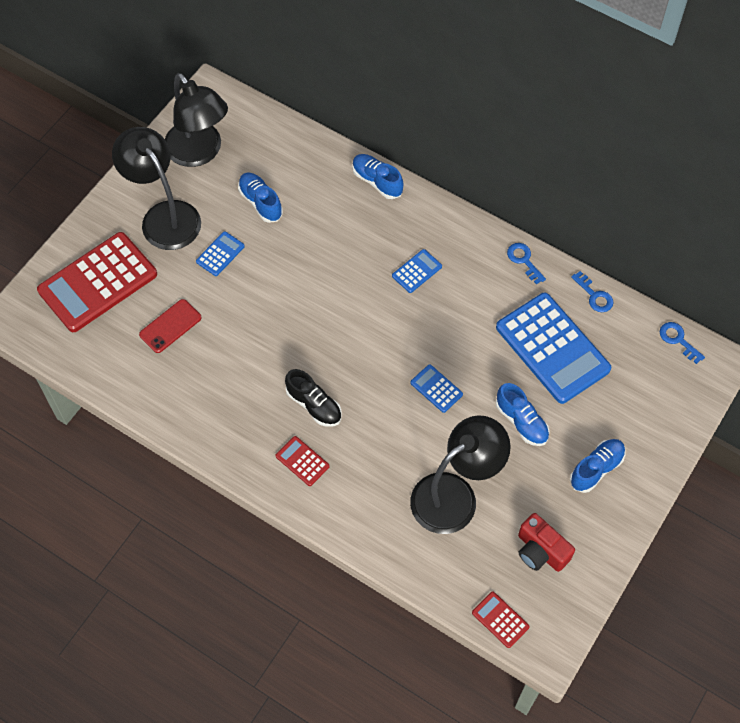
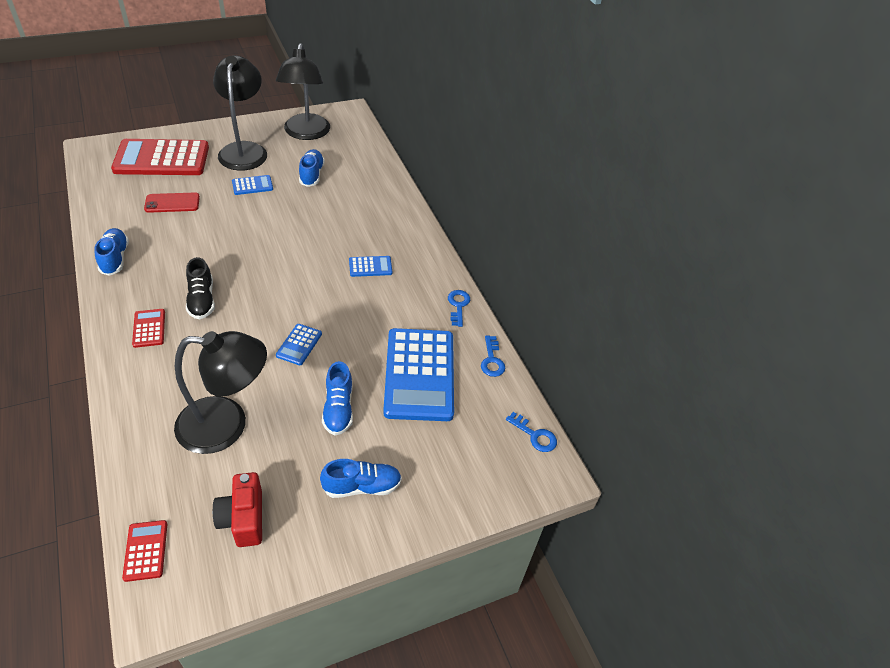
camera: 30 degrees right, 15 degrees down
(377, 181) = (402, 204): blue shoe -> blue shoe (115, 258)
(436, 389) = (299, 345): blue calculator -> blue calculator turned 150 degrees counterclockwise
(678, 340) = (534, 435): blue key -> blue key turned 135 degrees clockwise

